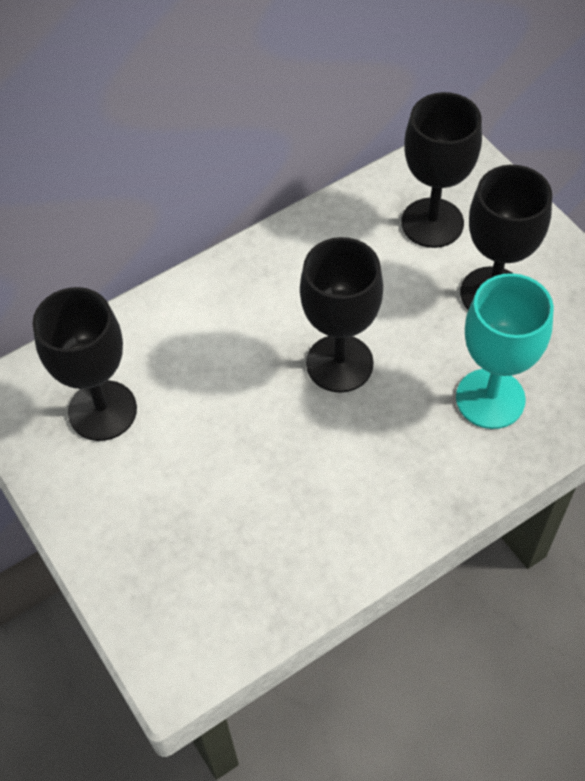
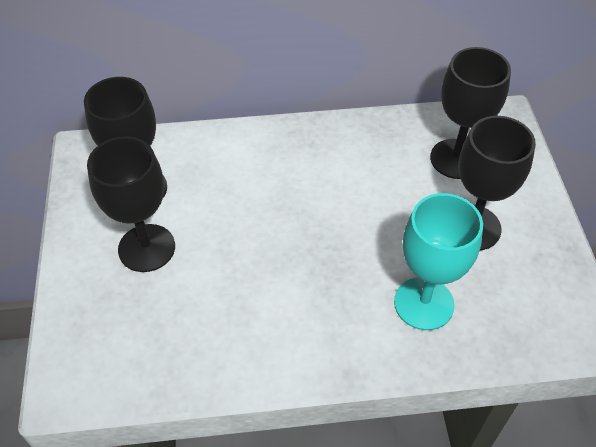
camera: 25 degrees right, 5 degrees down
(339, 363) = (324, 228): black goblet -> black goblet (146, 248)

